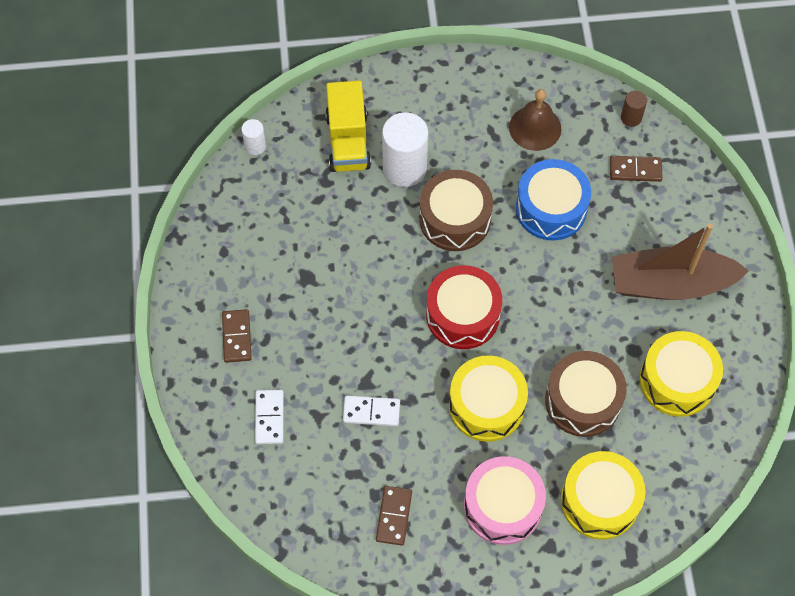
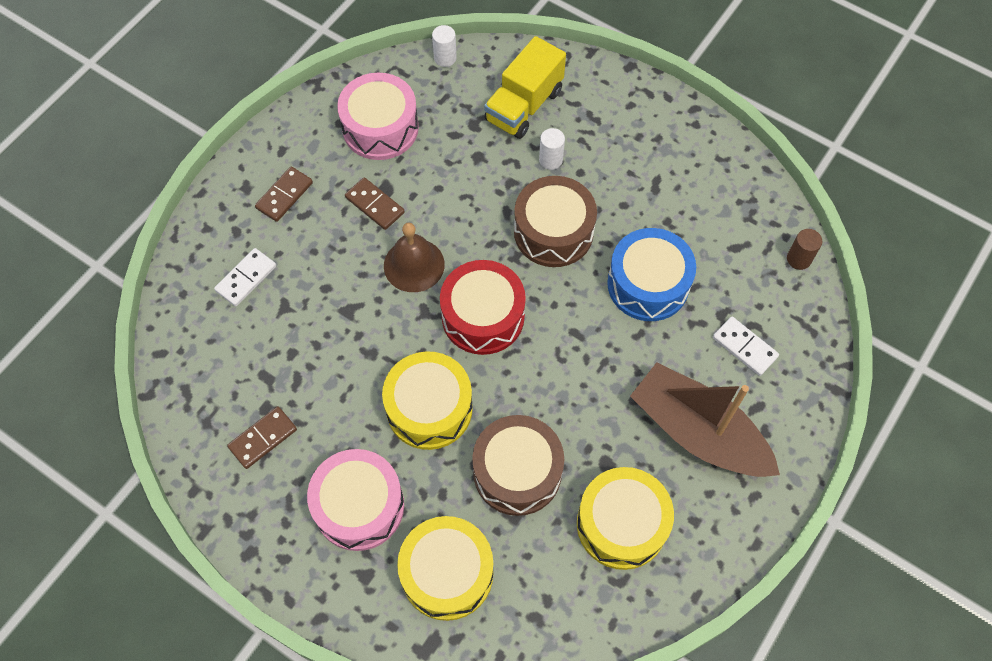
camera: 40 degrees right, 0 degrees up
(258, 234) = (380, 128): none -> pink drum
(371, 412) = (329, 337): white domino -> white domino (744, 347)
(404, 168) = (550, 160): white cylinder -> white cylinder, size x0.49
(535, 128) = (699, 206): brown bell -> brown bell (414, 265)
(635, 170) = (759, 307): brown domino -> brown domino (375, 205)

